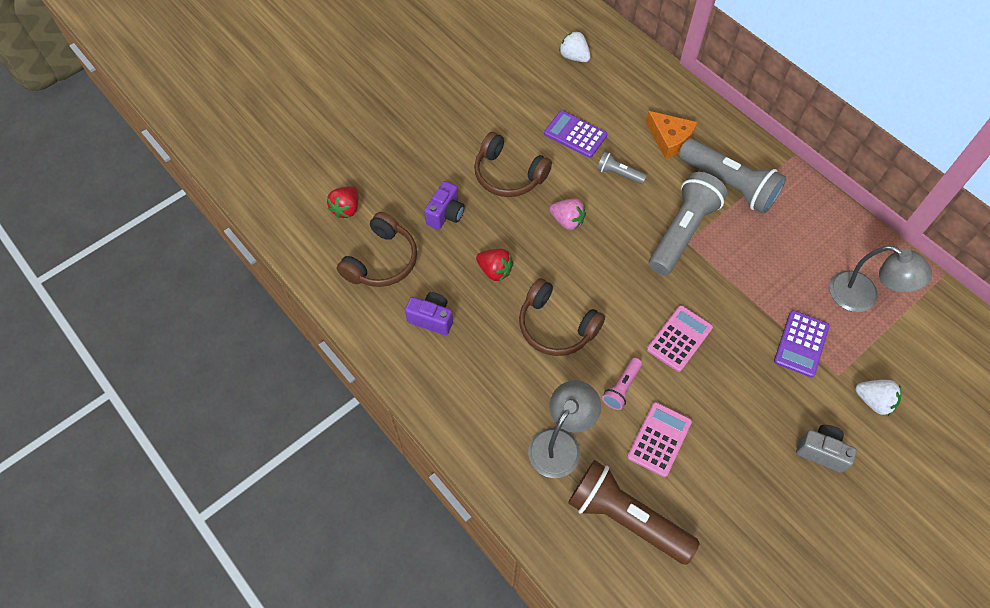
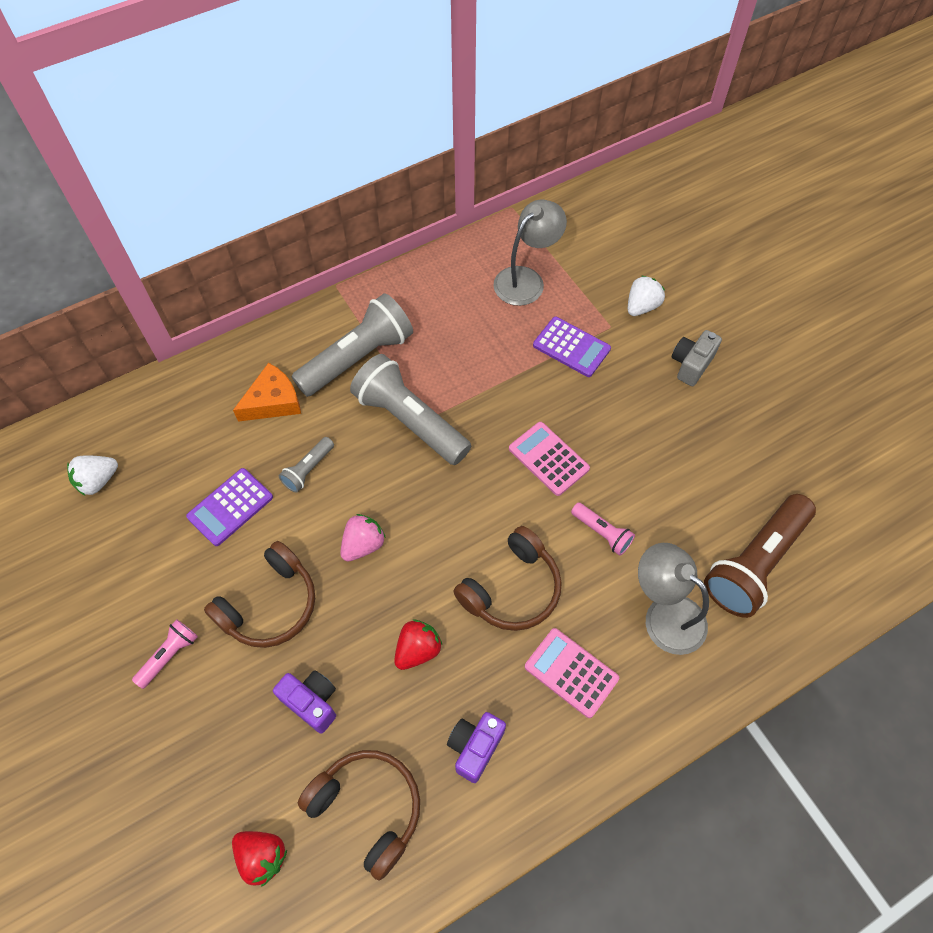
camera: 80 degrees left, 0 degrees up
(462, 129) = (169, 655): none -> pink flashlight
(659, 439) = (667, 508): pink calculator -> pink calculator (571, 673)

